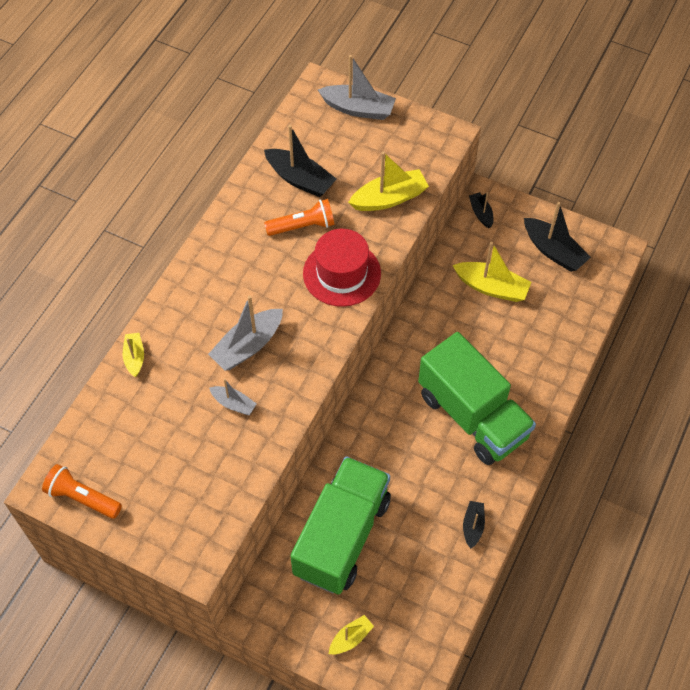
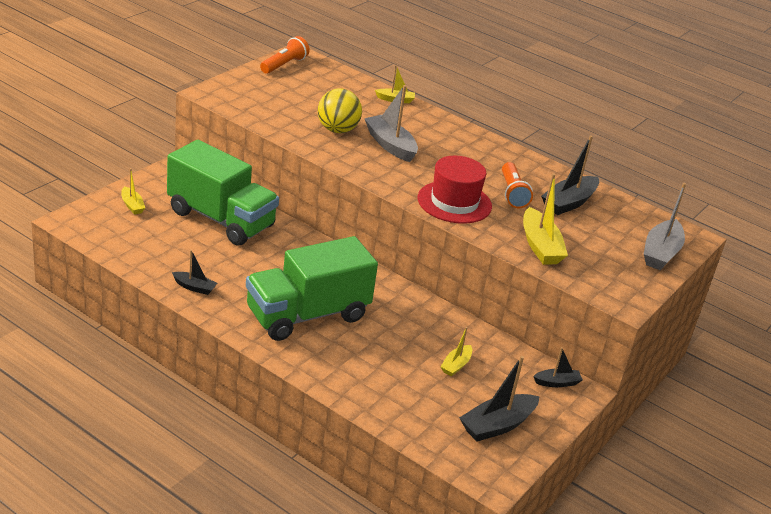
camera: 95 degrees right, 25 degrees down
(233, 404) = (337, 130): grey boat -> yellow ball
(491, 287) = (456, 365): yellow boat -> yellow boat, size x0.56

